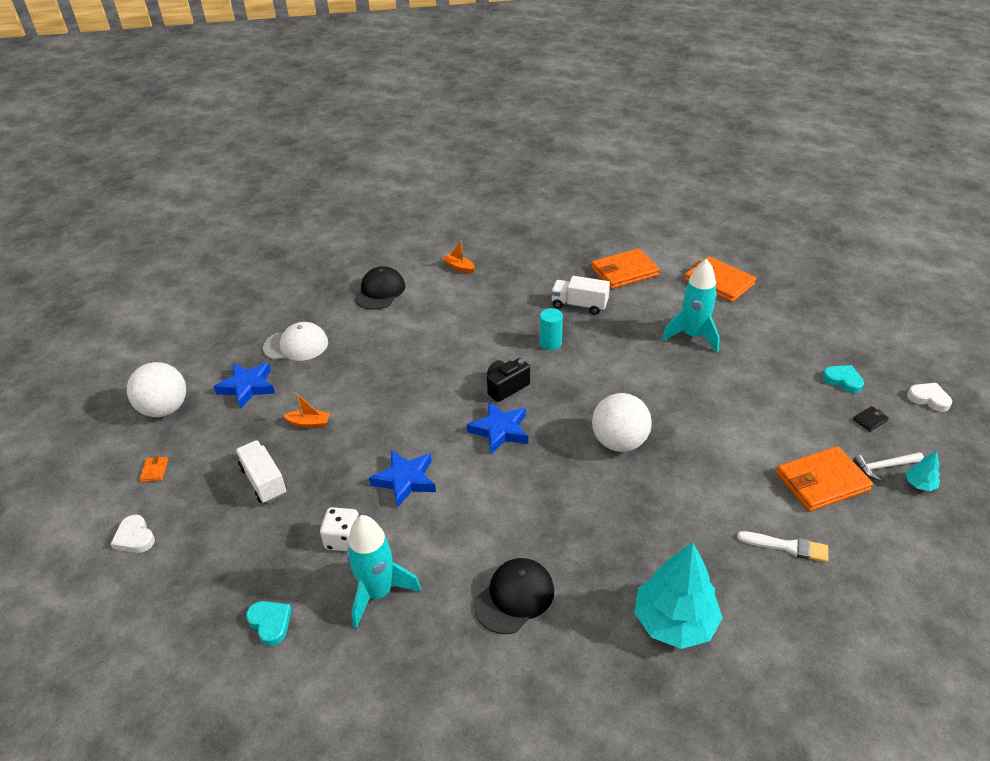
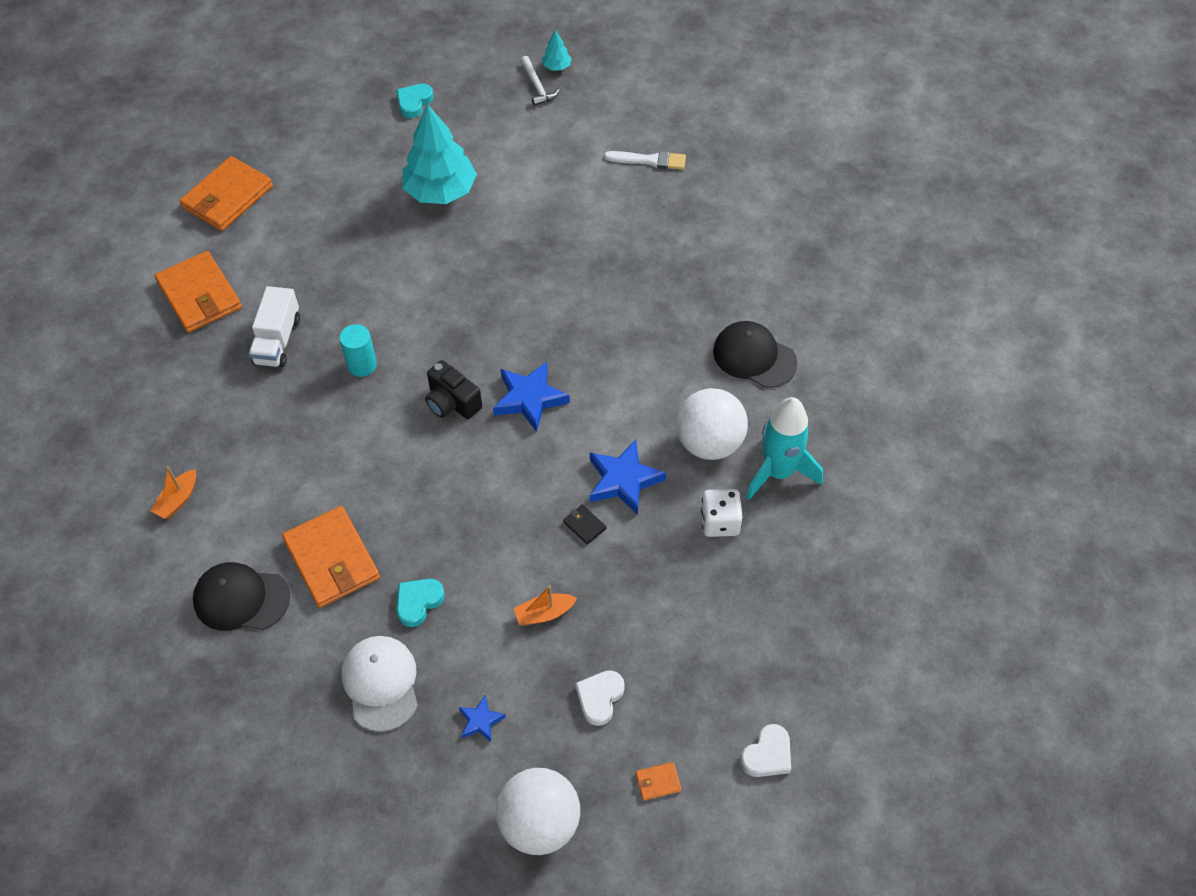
camera: 100 degrees left, 15 degrees up
(247, 387) = (481, 721): blue star -> blue star, size x0.54
(264, 481) = (652, 635): white truck -> none
(270, 623) = (839, 561): turquoise heart -> turquoise heart (418, 602)
(309, 423) = (544, 613): orange boat -> orange boat turned 105 degrees counterclockwise
(619, 442) = (533, 286): white ball -> white ball (709, 443)
(674, 621) = (749, 238): turquoise tree -> turquoise tree (440, 191)
(692, 336) = (341, 224): turquoise rocket -> none
(787, 547) = (649, 160): white brush -> white brush turned 90 degrees clockwise
(821, 482) = (565, 131): orange wallet -> orange wallet (331, 559)
(870, 420) = (473, 89): black wallet -> black wallet (584, 525)
(928, 399) = (437, 44): white heart -> white heart (599, 698)

